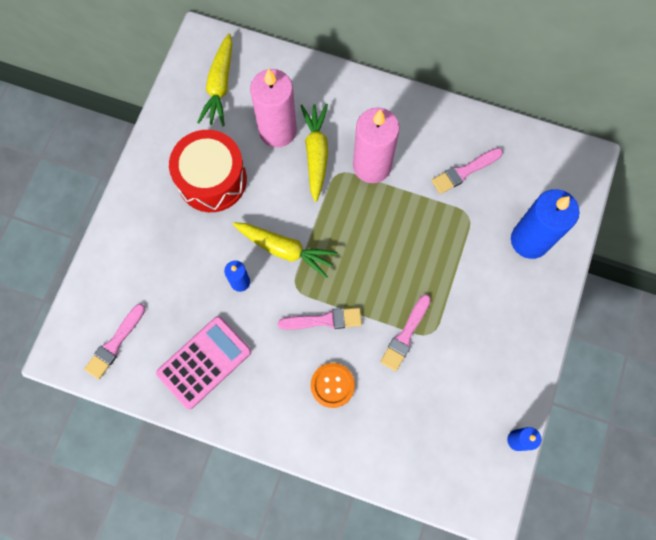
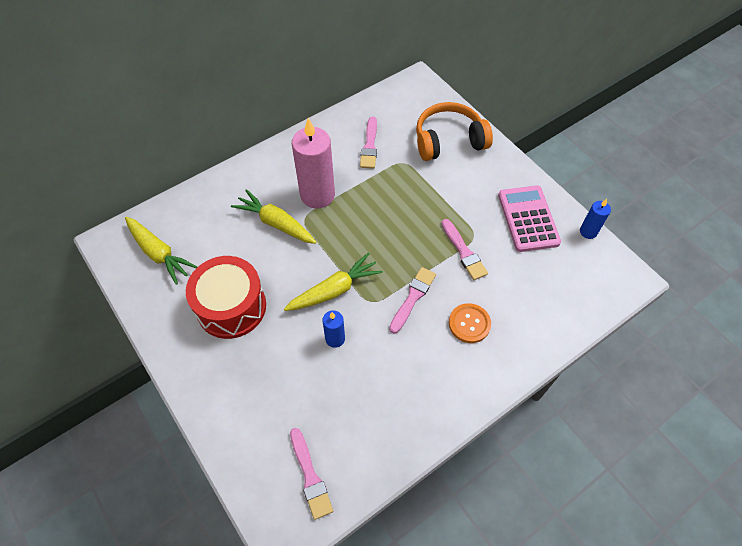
camera: 55 degrees left, 15 degrees down
(204, 362) = (382, 409): pink calculator -> pink calculator (528, 219)
(277, 130) = (234, 237): pink candle -> none
(530, 240) = (449, 141): blue candle -> orange headphones

